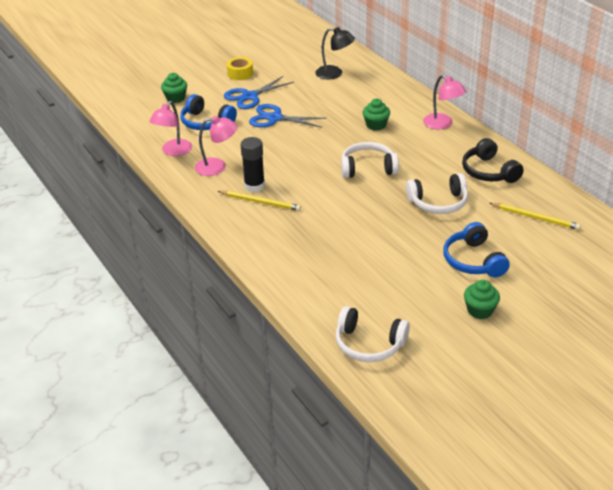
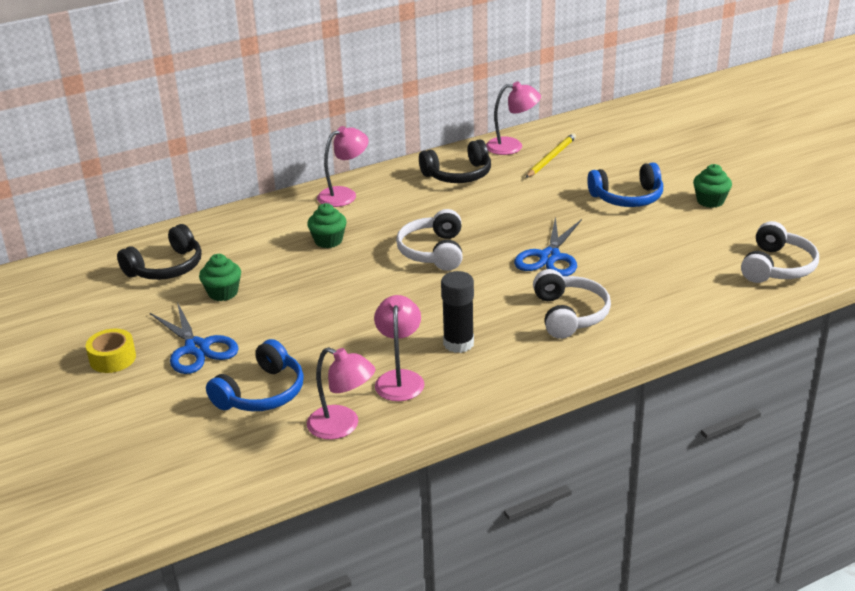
camera: 85 degrees left, 5 degrees down
(175, 98) = (162, 431): green cupcake -> green cupcake (223, 293)
(260, 202) = (500, 338): yellow pencil -> none
(275, 118) = (276, 324): blue scissors -> blue scissors (549, 257)
(334, 74) = (166, 267): black lamp -> black headphones
(438, 203) = (517, 209): white headphones -> white headphones (569, 314)
(550, 196) = (512, 146): none -> pink lamp

